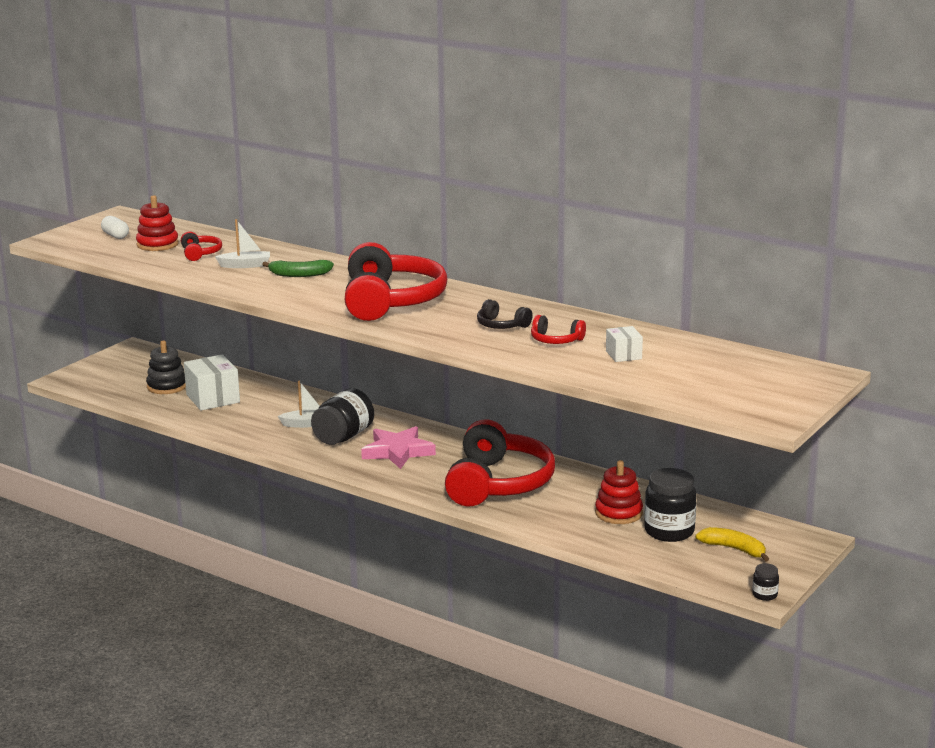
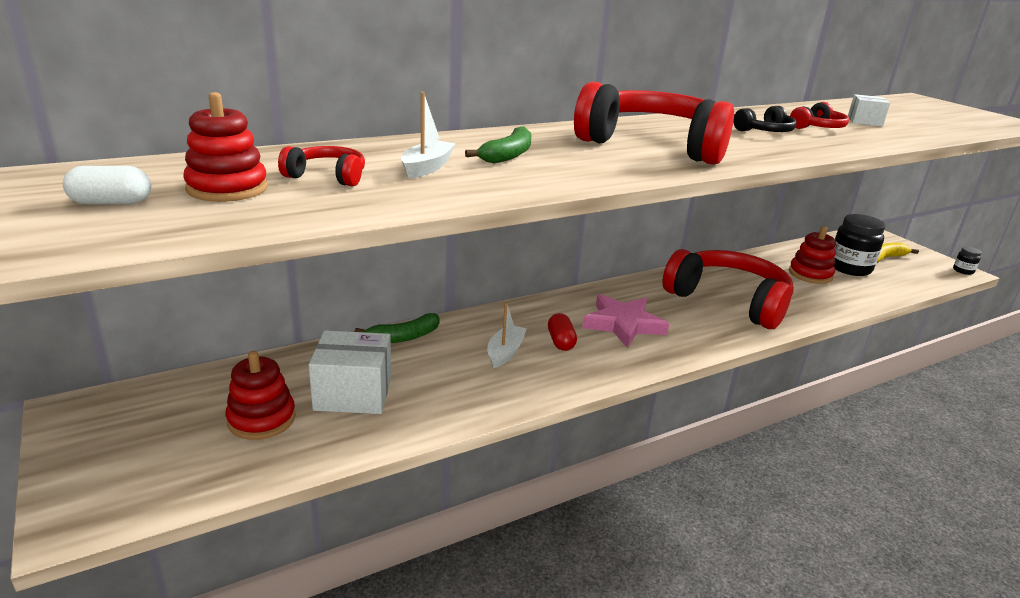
camera: 65 degrees left, 5 degrees up
(167, 386) = (261, 419): black stacking toy -> red stacking toy
(291, 392) = (404, 337): none -> green banana
(343, 437) = (561, 341): black jar -> red capsule

